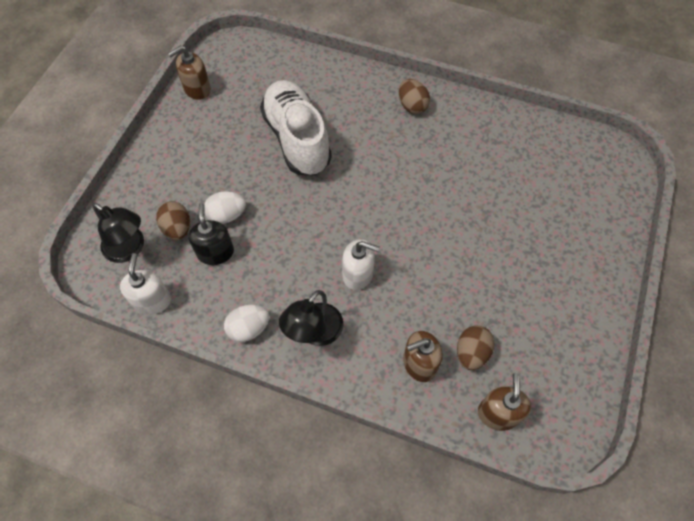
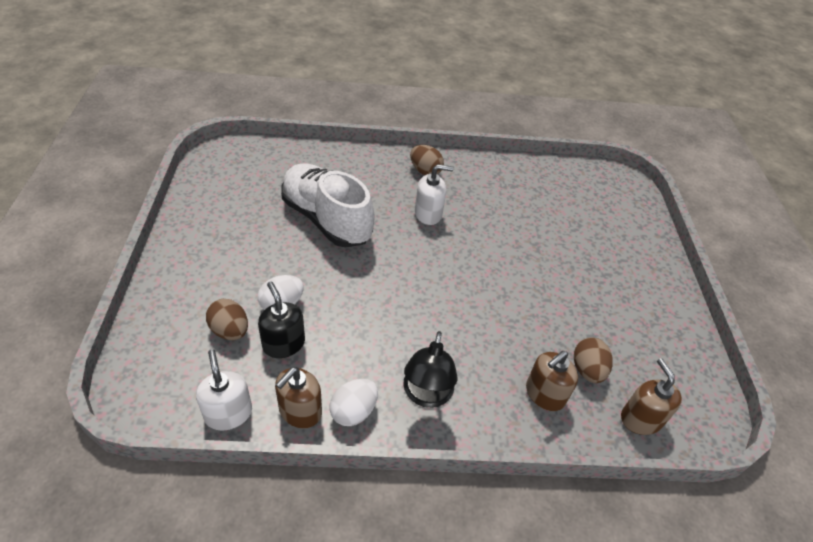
camera: 25 degrees left, 15 degrees down
(129, 249) = (179, 366): black lamp -> none
(197, 89) = (200, 194): brown soap dispenser -> brown soap dispenser (300, 411)
(358, 274) = (444, 327): white soap dispenser -> white soap dispenser (428, 214)

